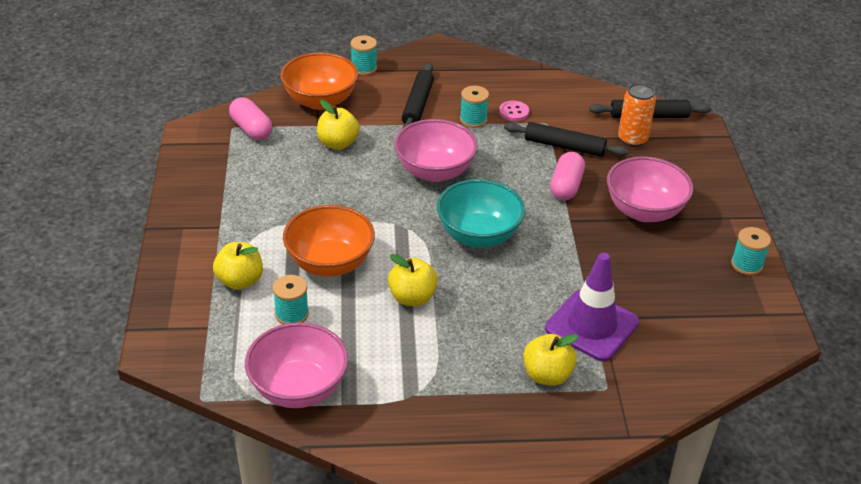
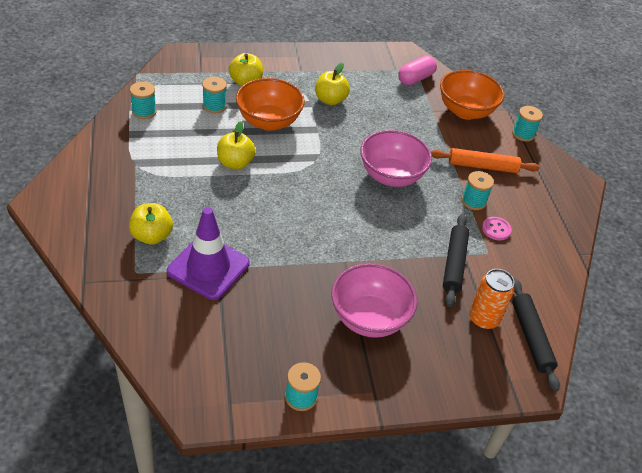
camera: 80 degrees right, 5 degrees up
(298, 388) = (144, 111): pink bowl -> turquoise spool
(338, 143) = (412, 122): yellow apple -> yellow apple (330, 100)
(417, 105) = (482, 166): black rolling pin -> orange rolling pin
(478, 235) = (313, 201): turquoise bowl -> none
(566, 186) = (392, 261): pink capsule -> none

